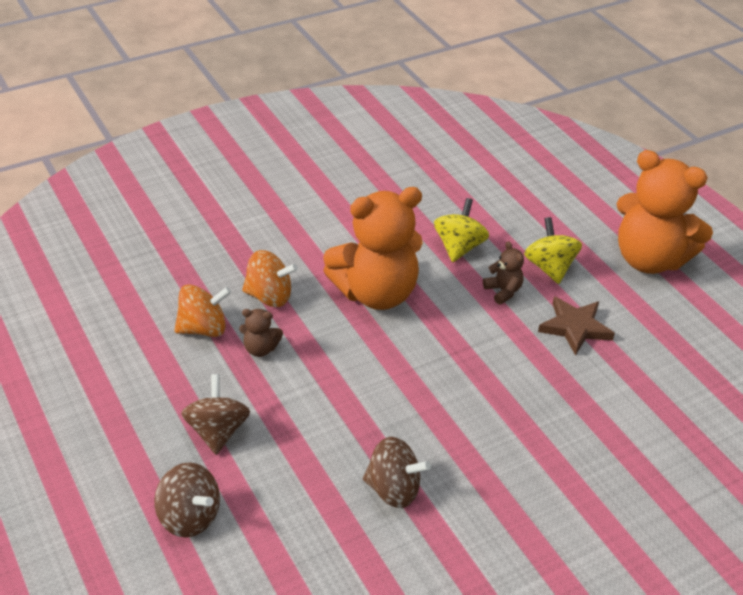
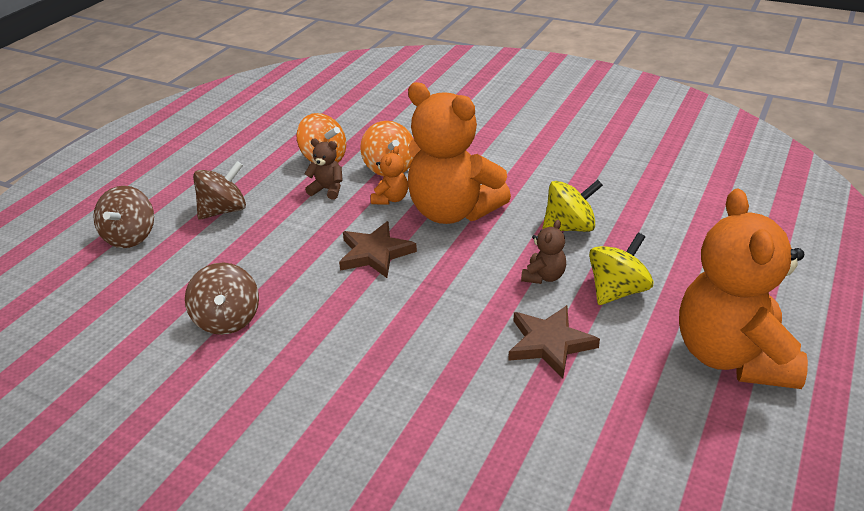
camera: 60 degrees right, 5 degrees down
(260, 349) = (328, 189): brown teddy bear -> brown teddy bear turned 135 degrees clockwise
(319, 318) = (391, 199): none -> orange teddy bear
(388, 363) = (375, 253): none -> brown star

